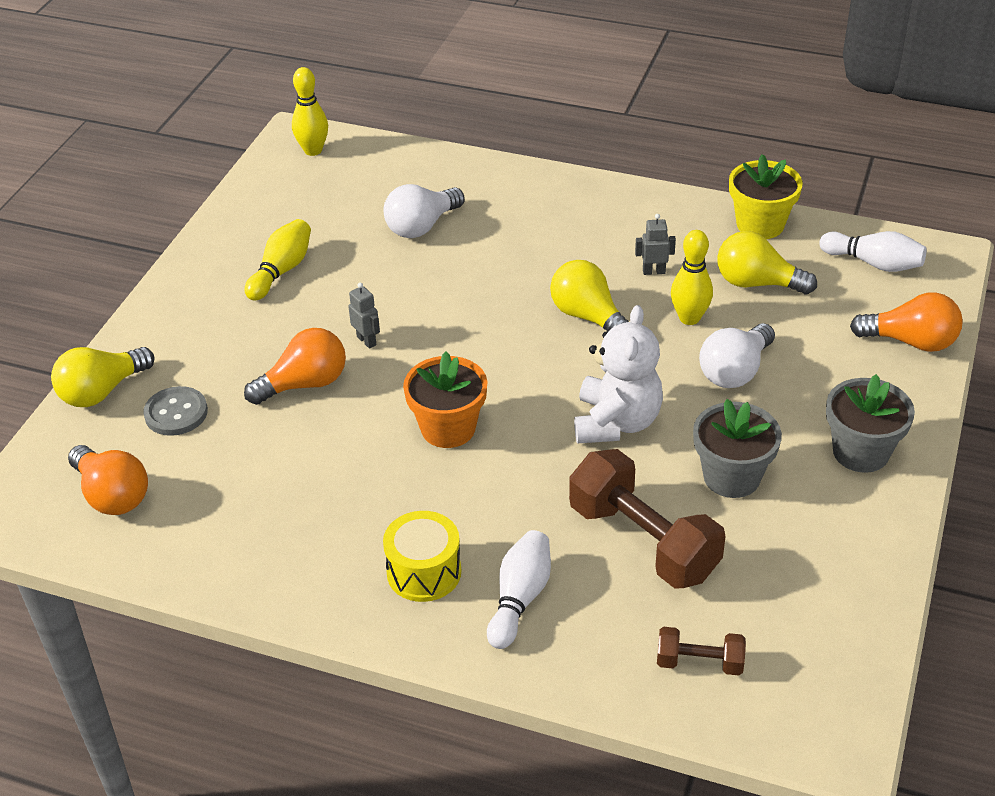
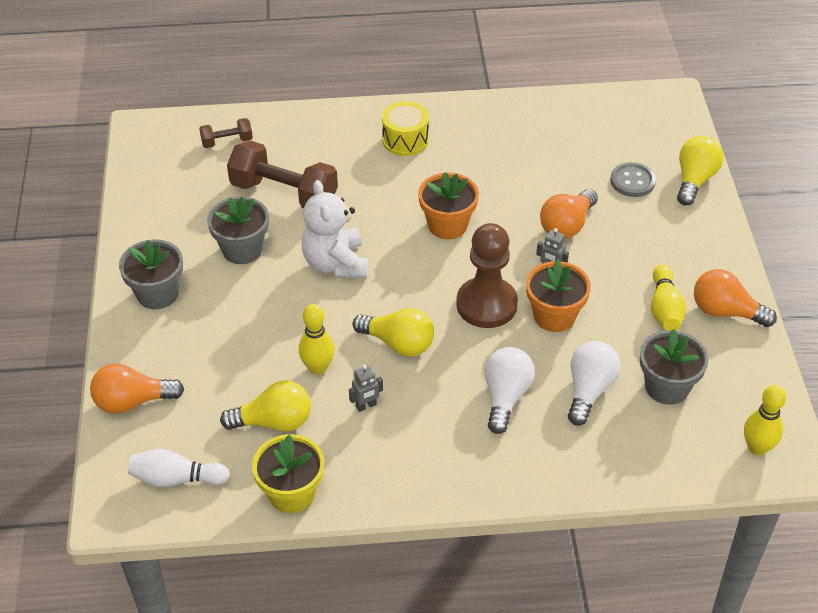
camera: 155 degrees right, 5 degrees up
(112, 495) = (620, 125): orange light bulb -> orange light bulb (725, 311)
(346, 209) = (667, 387): none -> grey flower pot
(401, 296) = (554, 316): none -> orange flower pot
(466, 327) = (486, 304): none -> brown pawn
(520, 598) = (342, 143): white bowling pin -> none
(735, 371) = (265, 330): white light bulb -> white light bulb (506, 397)

